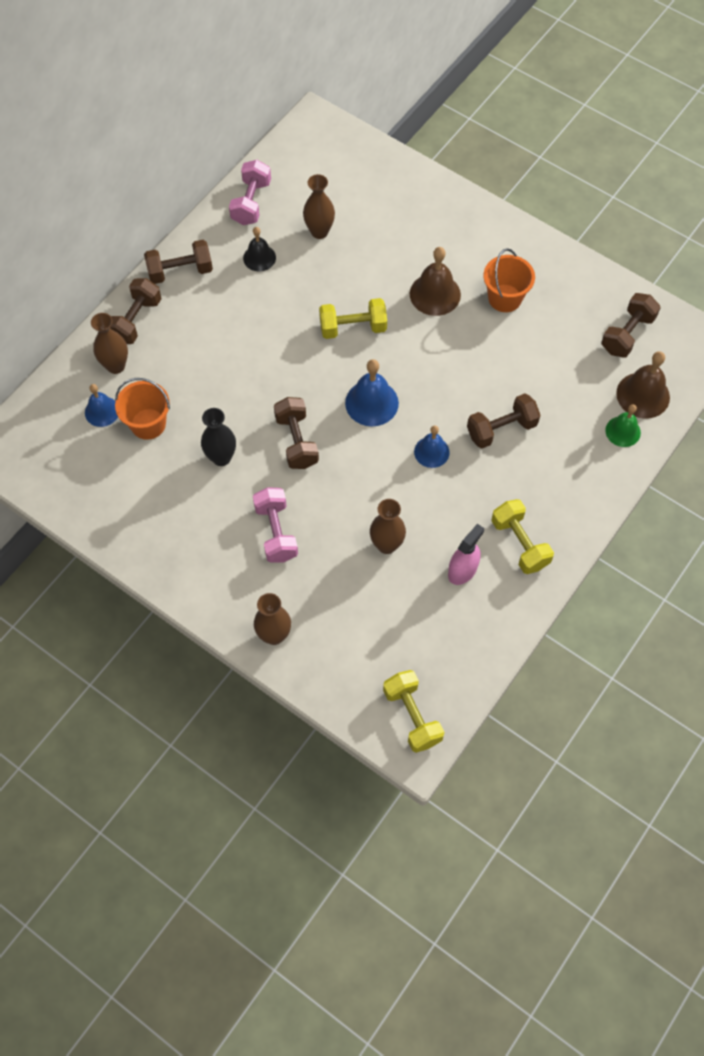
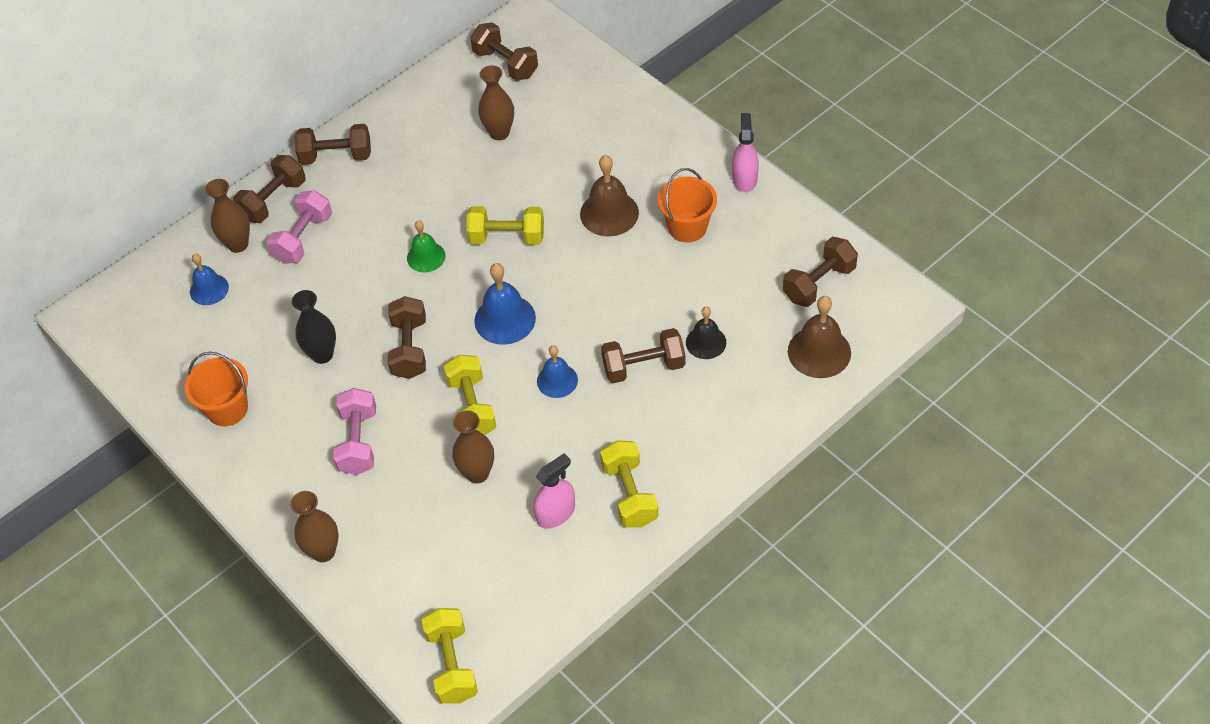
camera: 15 degrees right, 10 degrees down
(148, 424) = (254, 309): orange bucket -> orange bucket (227, 409)
(251, 203) = (434, 94): pink dumbbell -> pink dumbbell (303, 238)
(259, 258) = (425, 152): black bell -> black bell (706, 342)
(307, 166) = (505, 64): none -> brown dumbbell
(365, 486) = (472, 407): none -> yellow dumbbell
(541, 248) = (744, 179): none -> pink spray bottle
(623, 431) = (784, 388): green bell -> green bell (426, 257)

